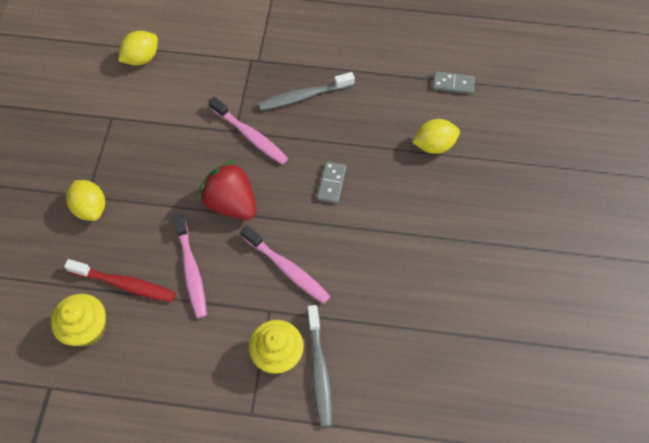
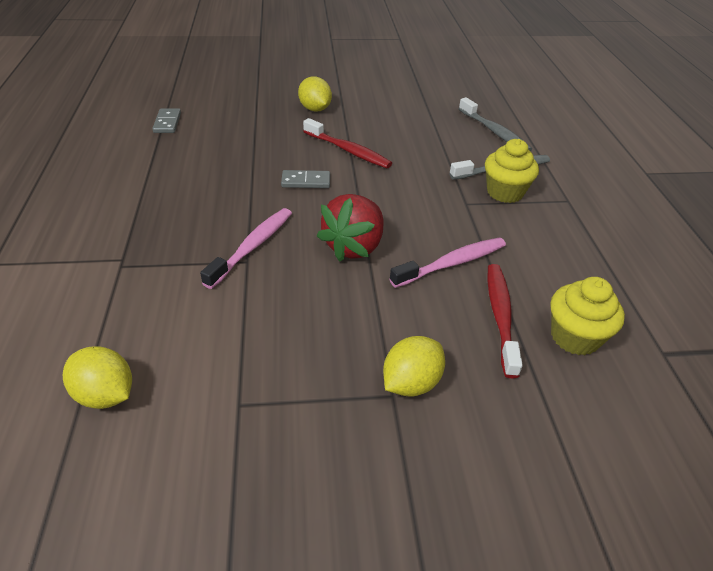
camera: 105 degrees left, 20 degrees down
(287, 269) = (416, 197): pink toothbrush -> none
(303, 96) = (186, 213): grey toothbrush -> grey toothbrush (494, 132)
(380, 228) = (348, 150): none -> red toothbrush
(434, 145) = (246, 129): yellow lemon -> yellow lemon (315, 109)

